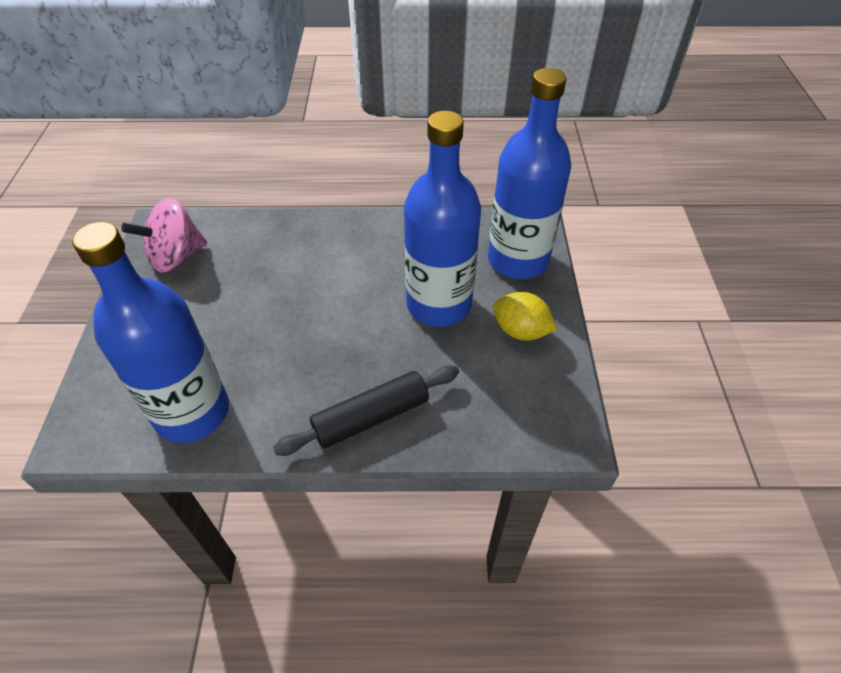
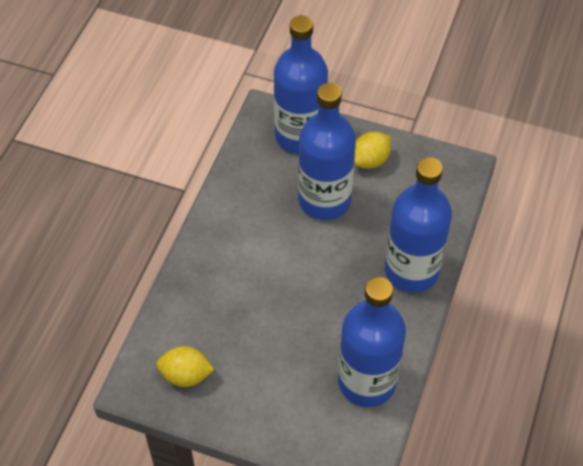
camera: 70 degrees left, 5 degrees up
(176, 257) = (186, 375): pink spinning top -> yellow lemon
(371, 417) = (411, 271): black rolling pin -> blue bottle

